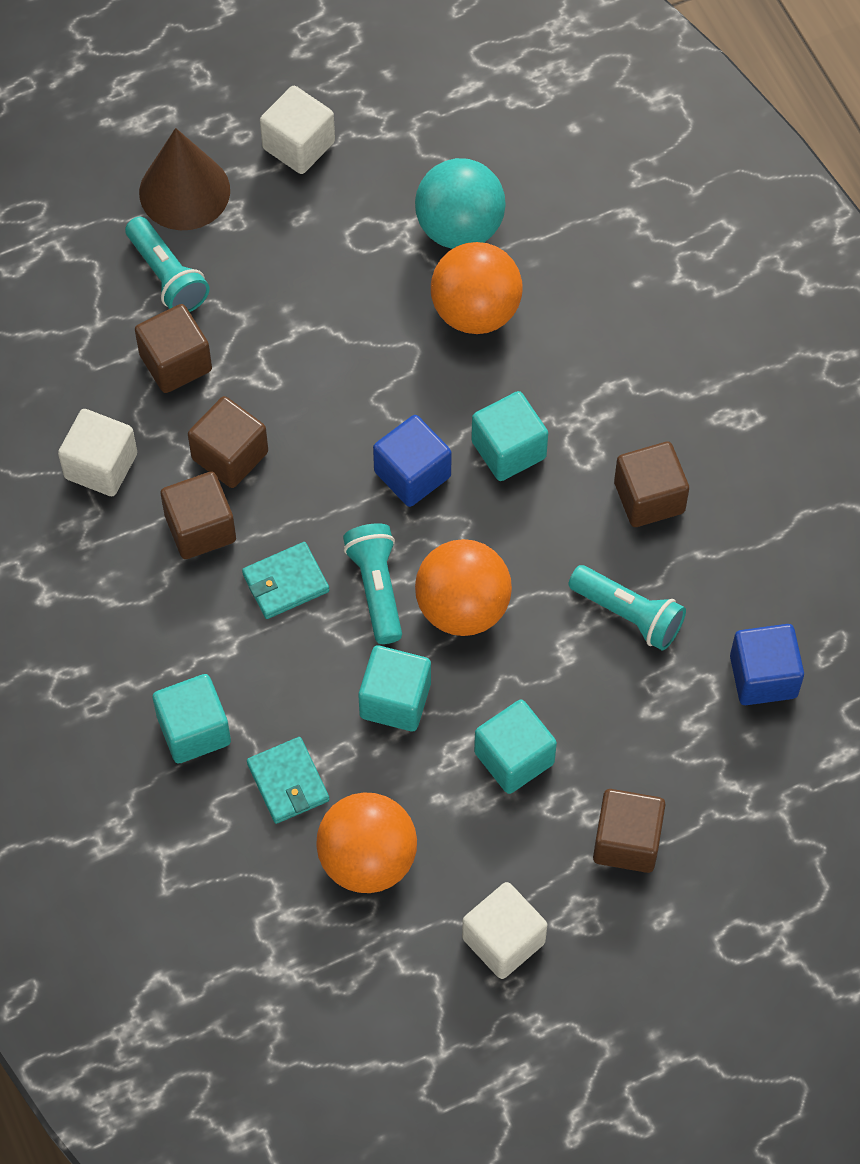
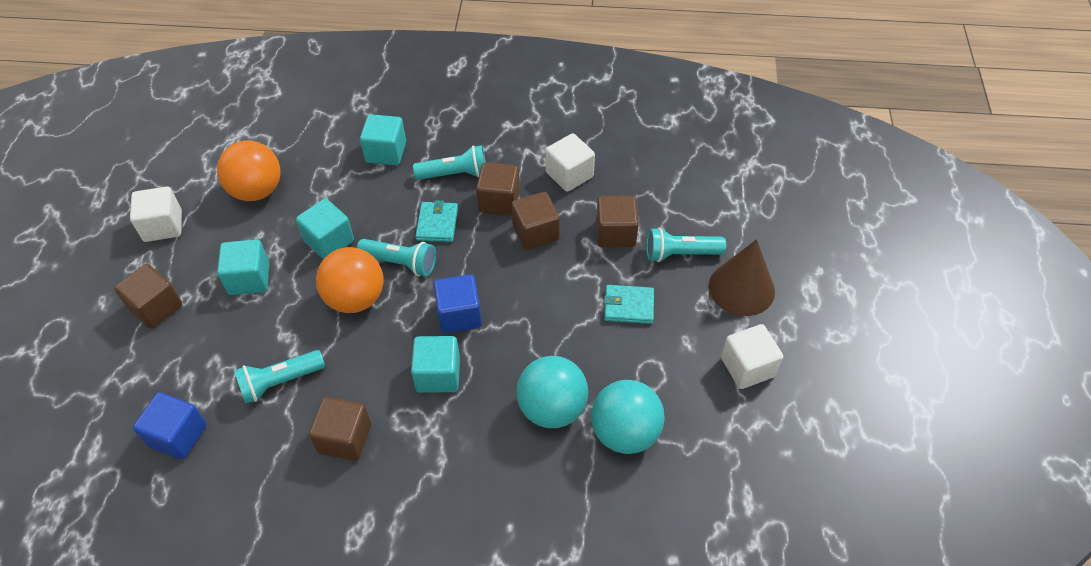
camera: 120 degrees right, 10 degrees down
(183, 612) = (455, 174): none -> turquoise flashlight
(288, 782) = (325, 177): turquoise wallet -> turquoise wallet (628, 306)
(475, 311) = (552, 408): orange ball -> turquoise ball

